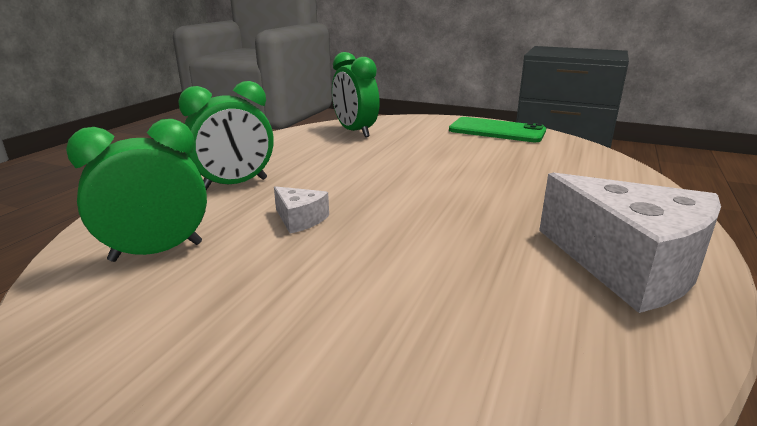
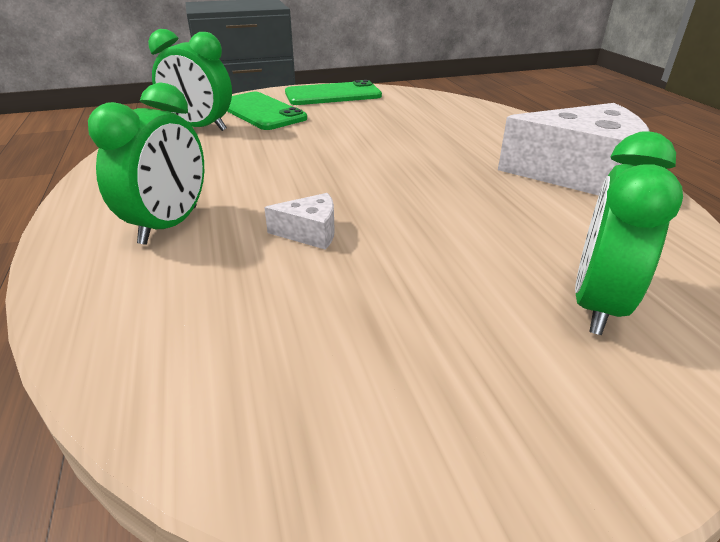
camera: 40 degrees left, 10 degrees up
(157, 252) = (223, 330): green clock -> green clock (597, 304)
(415, 130) = (261, 111): none -> green phone

